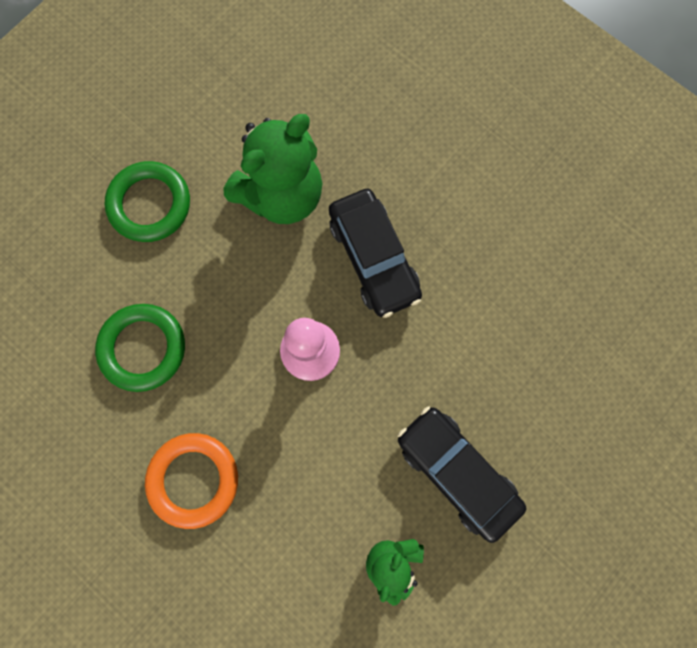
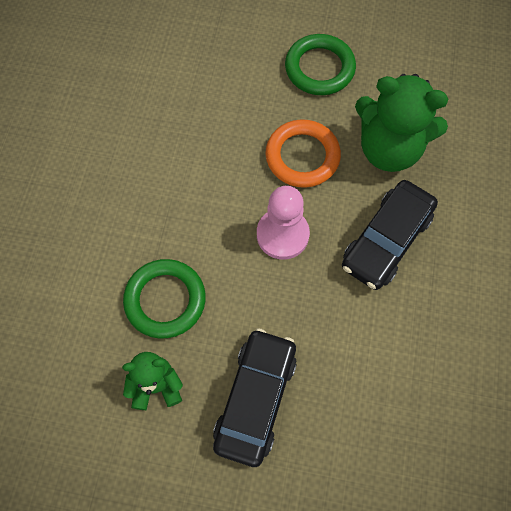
camera: 60 degrees right, 10 degrees down
(143, 348) = (213, 122): green ring -> green ring (165, 300)
(194, 479) = (139, 208): orange ring -> orange ring (302, 156)

